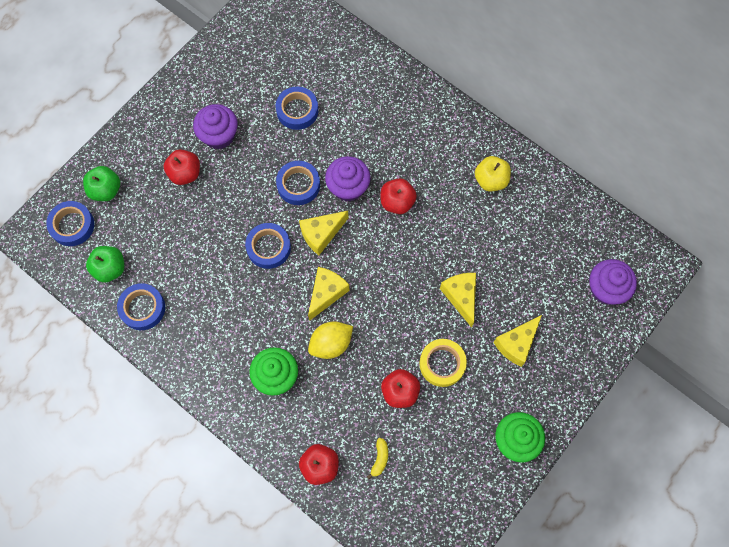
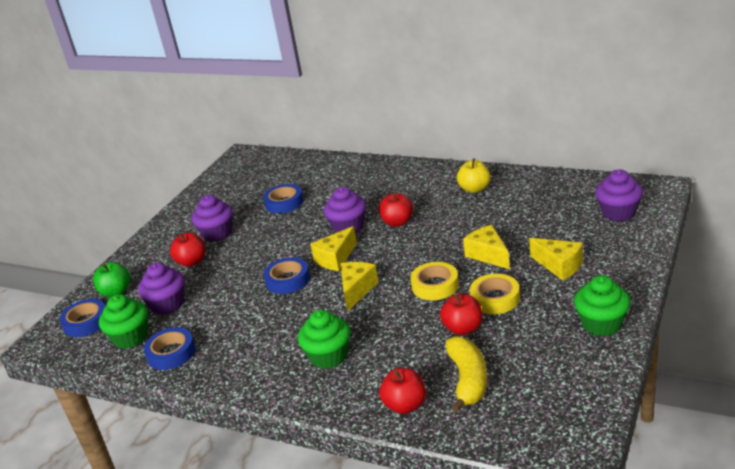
camera: 10 degrees left, 40 degrees down
(110, 268) = (130, 337): green apple -> green cupcake
(151, 233) = (168, 305): none -> purple cupcake
(298, 185) = (302, 239): blue tape -> none
(331, 344) = (376, 319): yellow lemon -> none
(379, 459) = (468, 380): yellow banana -> yellow banana, size x2.11
(397, 320) = (435, 286): none -> yellow tape
(516, 344) = (559, 266): yellow cheese -> yellow cheese turned 75 degrees counterclockwise

